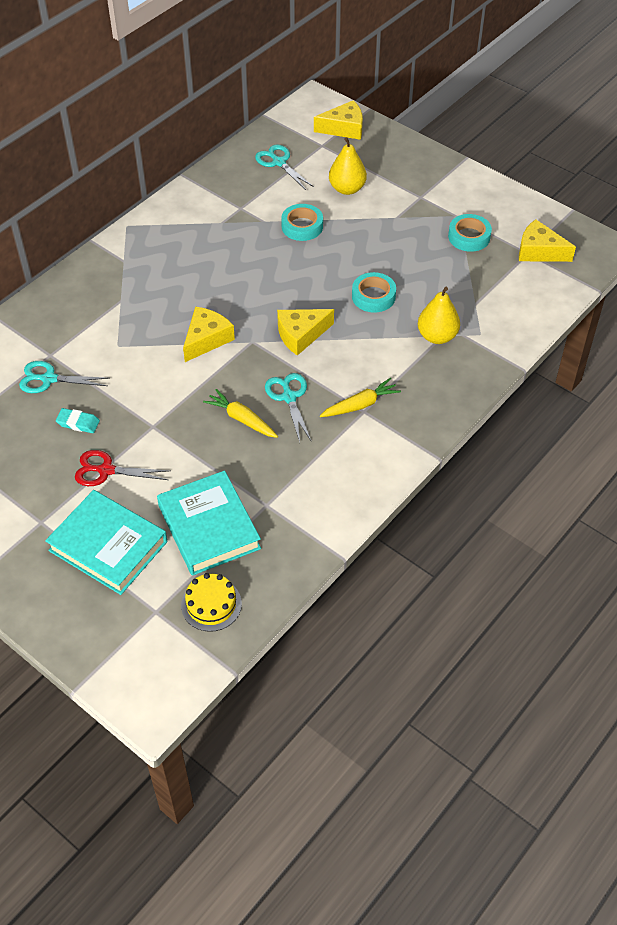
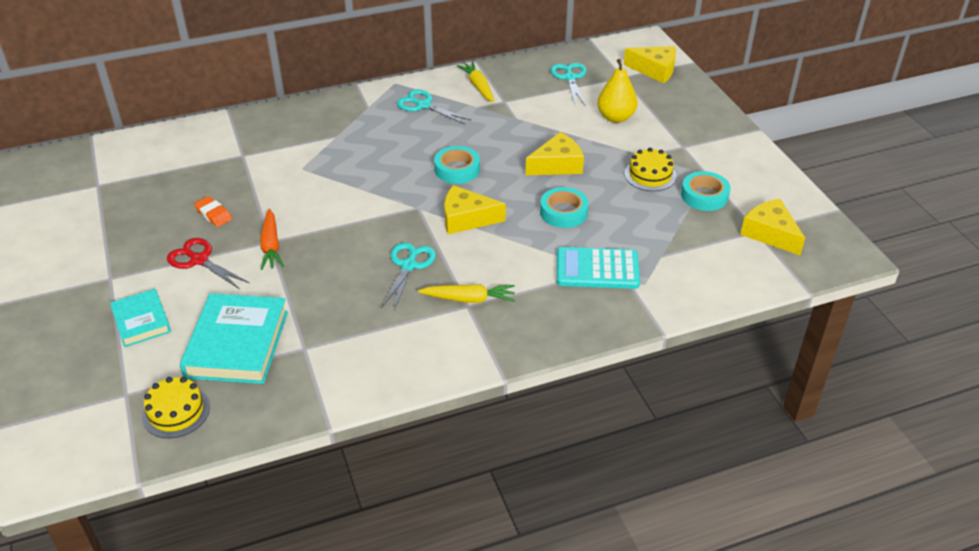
camera: 30 degrees right, 10 degrees down
(49, 379) = (224, 172): turquoise scissors -> turquoise scissors (423, 105)
(78, 423) = (213, 214): turquoise eraser -> orange eraser
(108, 546) = (141, 321): turquoise book -> turquoise book, size x0.59
(157, 429) = (271, 245): none -> orange carrot
(206, 339) = (380, 191): yellow cheese -> yellow cheese (557, 165)
(242, 419) = (350, 267): yellow carrot -> yellow carrot (478, 87)
(302, 226) = (546, 133): turquoise tape -> turquoise tape (457, 169)
(414, 234) = (650, 175): none -> yellow cake
(437, 336) = (597, 269): yellow pear -> turquoise calculator

